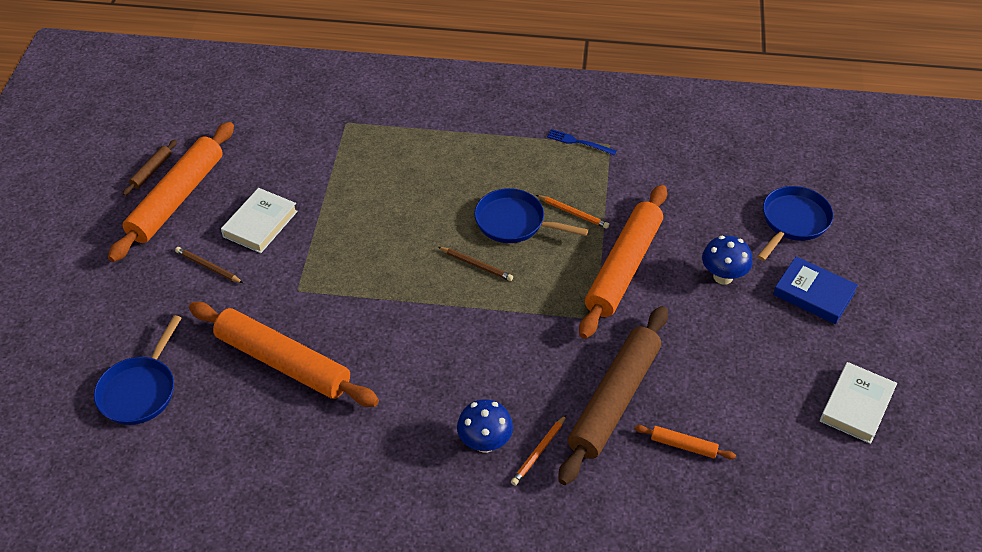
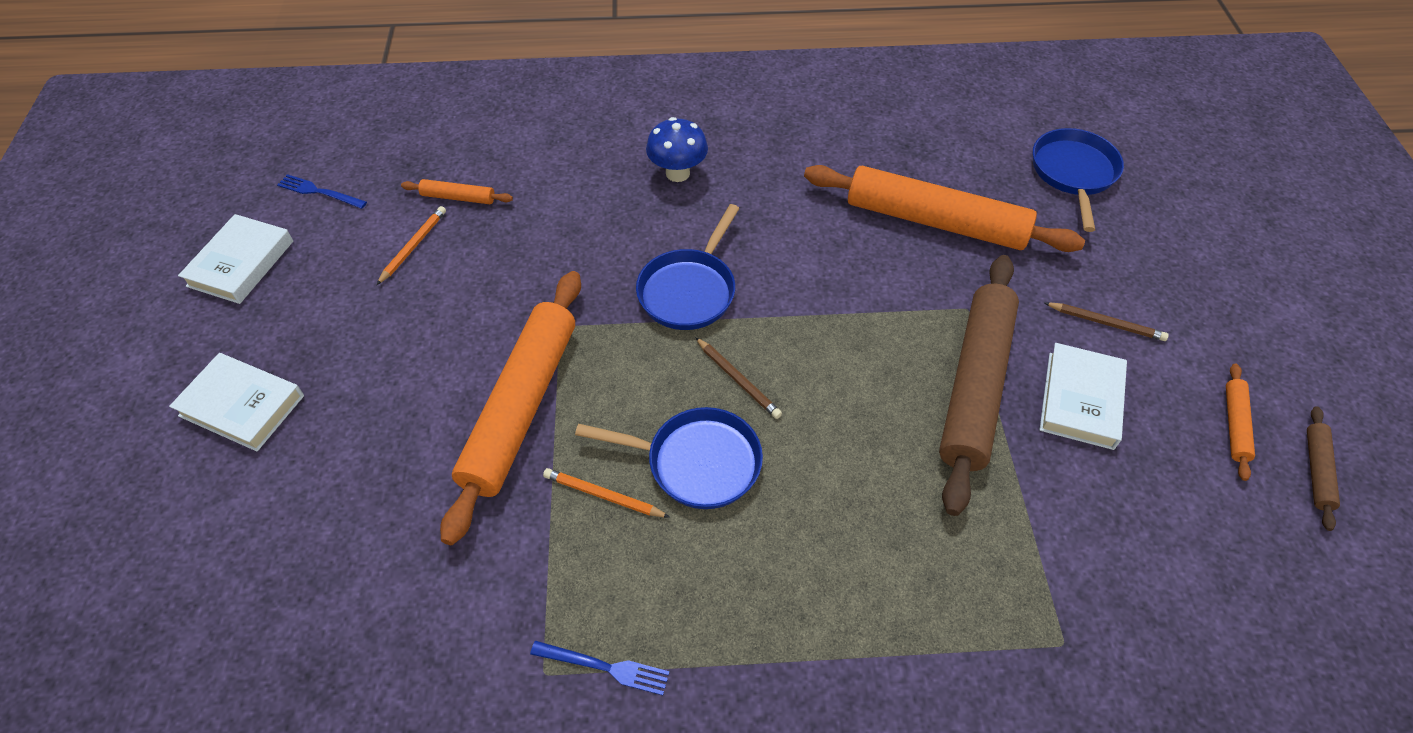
camera: 170 degrees right, 5 degrees up
(176, 198) = (1235, 424): orange rolling pin -> orange rolling pin, size x0.42
(476, 265) = (738, 380): brown pencil -> brown pencil turned 150 degrees counterclockwise
(538, 452) = (618, 172): orange pencil -> orange pencil (413, 246)
(614, 400) = (536, 232): brown rolling pin -> brown rolling pin (975, 385)
(723, 276) = (372, 414): blue mushroom -> none
(793, 222) = (231, 535): blue pan -> blue pan (689, 290)
(812, 471) = (319, 192): none -> blue fork
(813, 294) = (242, 406): blue book -> white book

